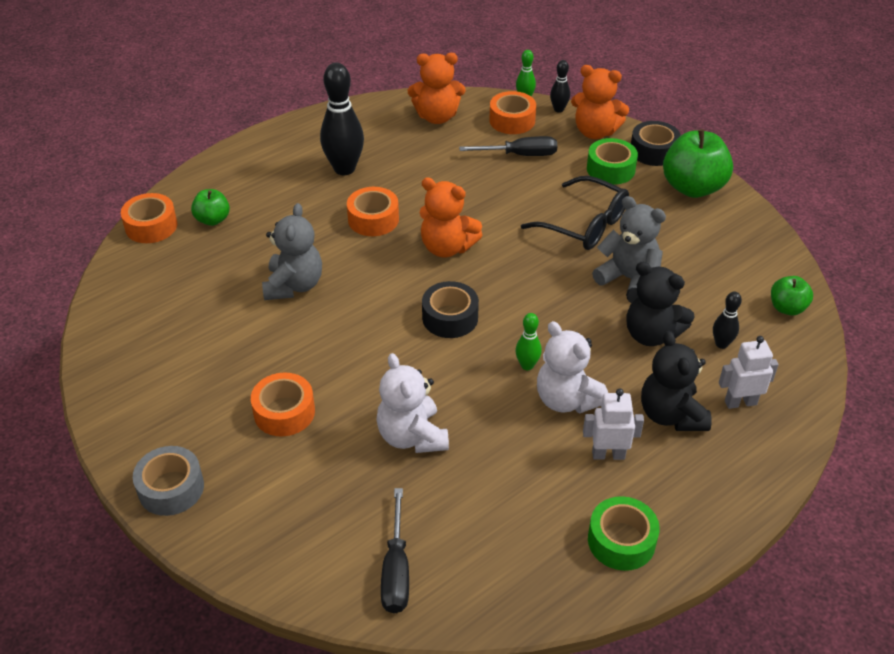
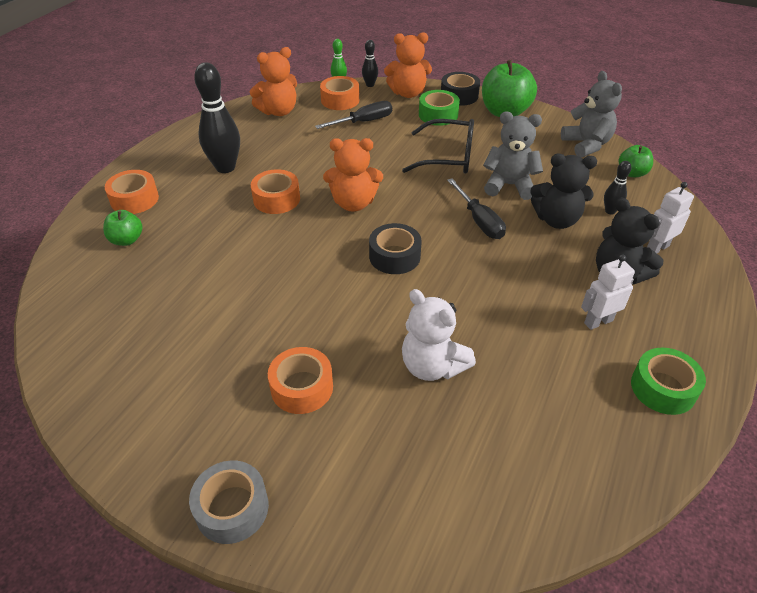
camera: 25 degrees left, 0 degrees up
(151, 226) = (66, 263): orange tape -> orange tape (134, 199)
(294, 285) = (239, 272): grey teddy bear -> grey teddy bear (586, 145)
(396, 570) = (504, 496): black screwdriver -> black screwdriver (479, 221)
(527, 365) = (483, 273): green bowling pin -> none
(567, 400) = (534, 290): white teddy bear -> none

